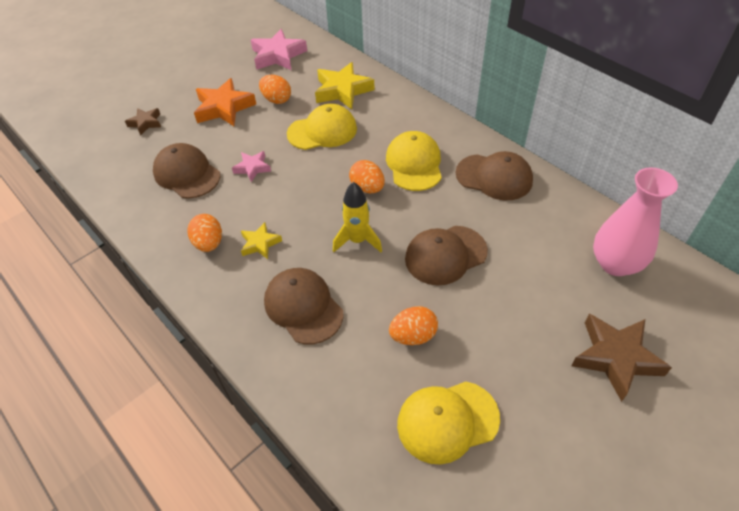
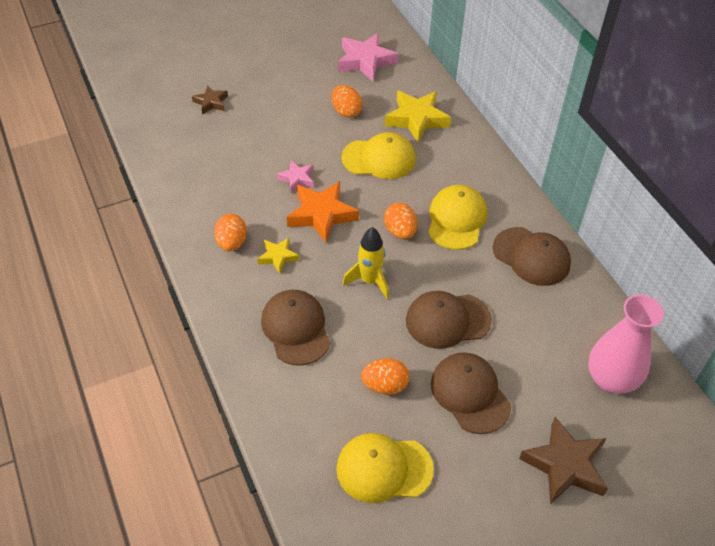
camera: 15 degrees right, 0 degrees up
(187, 174) = (233, 167): brown cap -> brown cap (470, 394)
(224, 108) = (291, 106): orange star -> orange star (321, 214)

